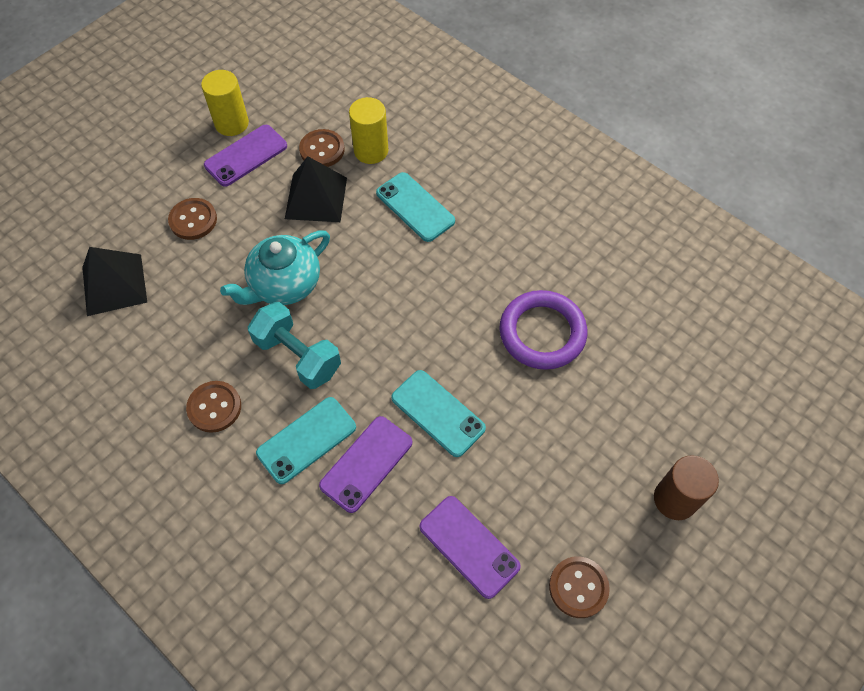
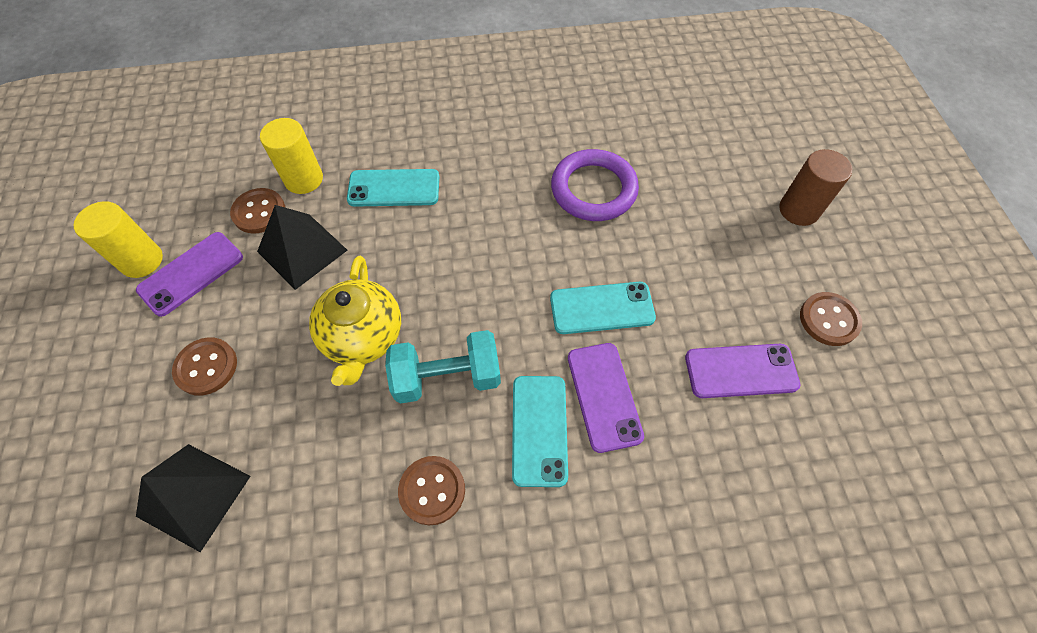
camera: 50 degrees left, 0 degrees up
(246, 156) = (191, 273): purple phone -> purple phone turned 45 degrees clockwise
(284, 285) = (363, 337): turquoise teapot -> yellow teapot

